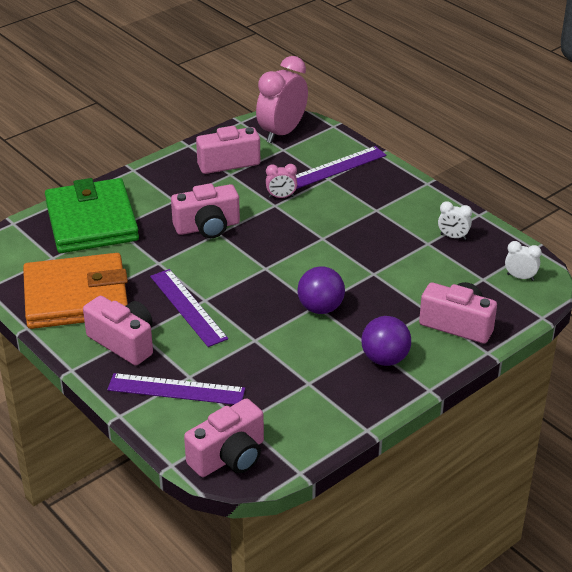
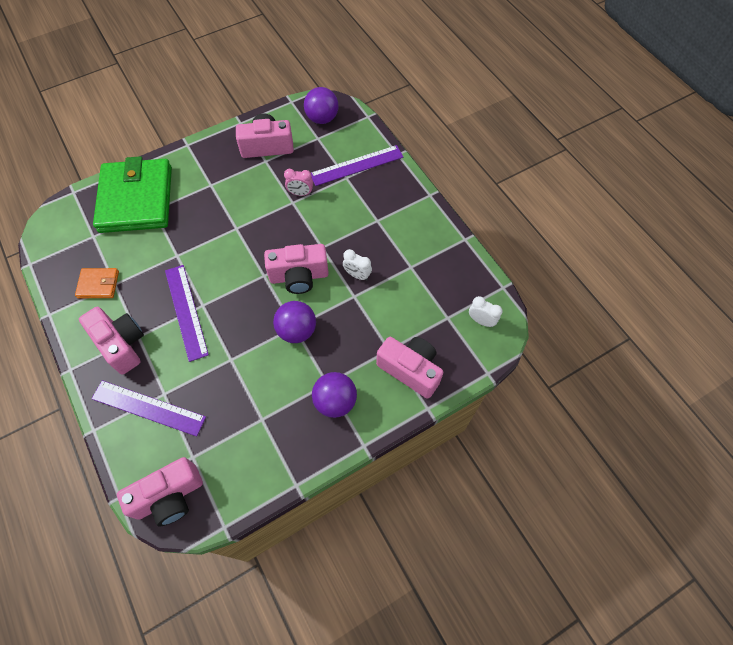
camera: 10 degrees right, 25 degrees up
(76, 296) = (98, 284): orange wallet -> orange wallet, size x0.43
(207, 227) = (229, 220): pink camera -> pink camera (299, 276)
(282, 133) = (322, 118): pink clock -> purple ball
(453, 237) = (435, 262): white clock -> white clock (357, 275)

